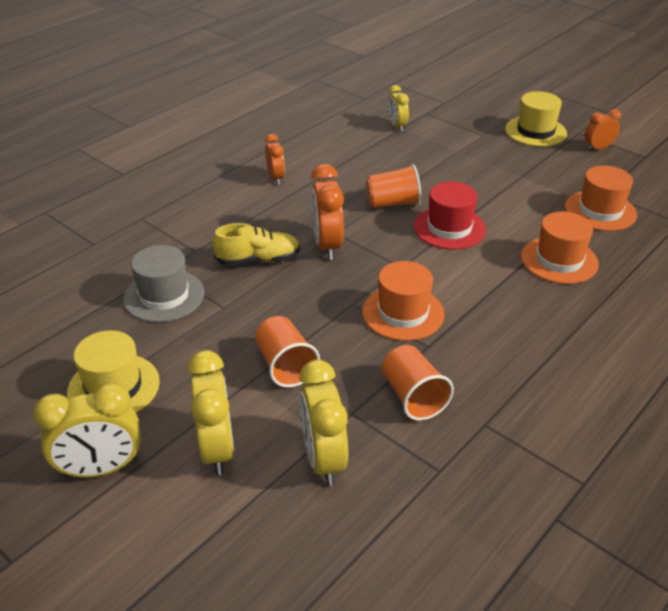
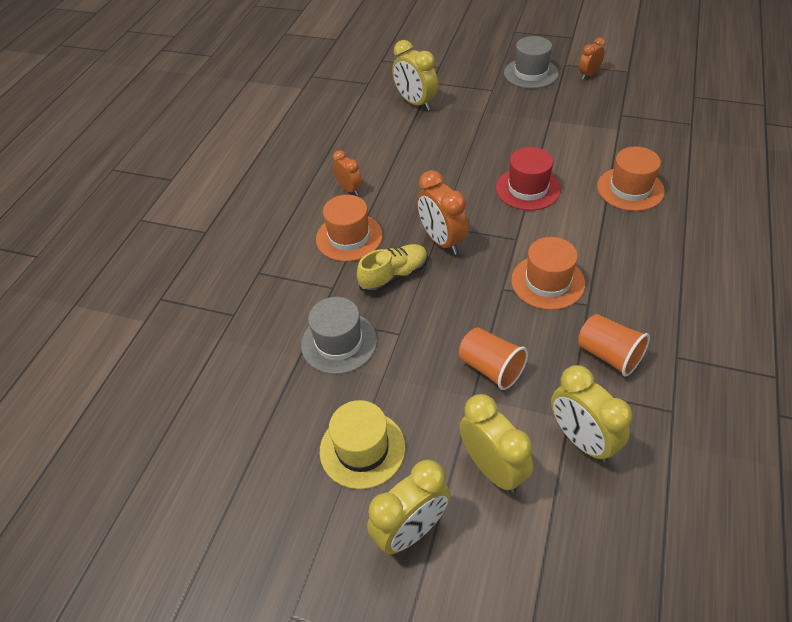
camera: 20 degrees left, 10 degrees up
(393, 203) = (466, 180): orange cup -> none
(397, 126) = (415, 103): yellow clock -> yellow clock, size x1.67
(535, 131) = (531, 73): yellow hat -> grey hat
(600, 211) = (629, 133): orange hat -> orange hat (349, 237)

